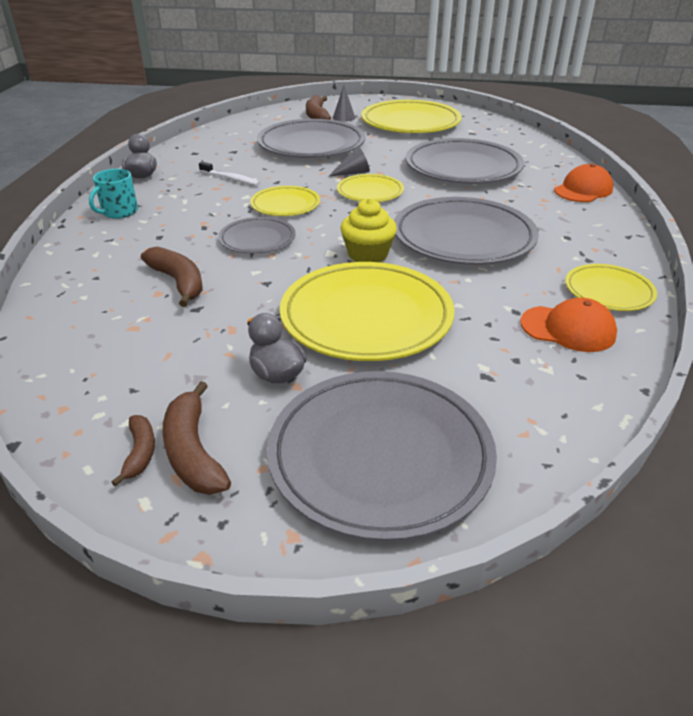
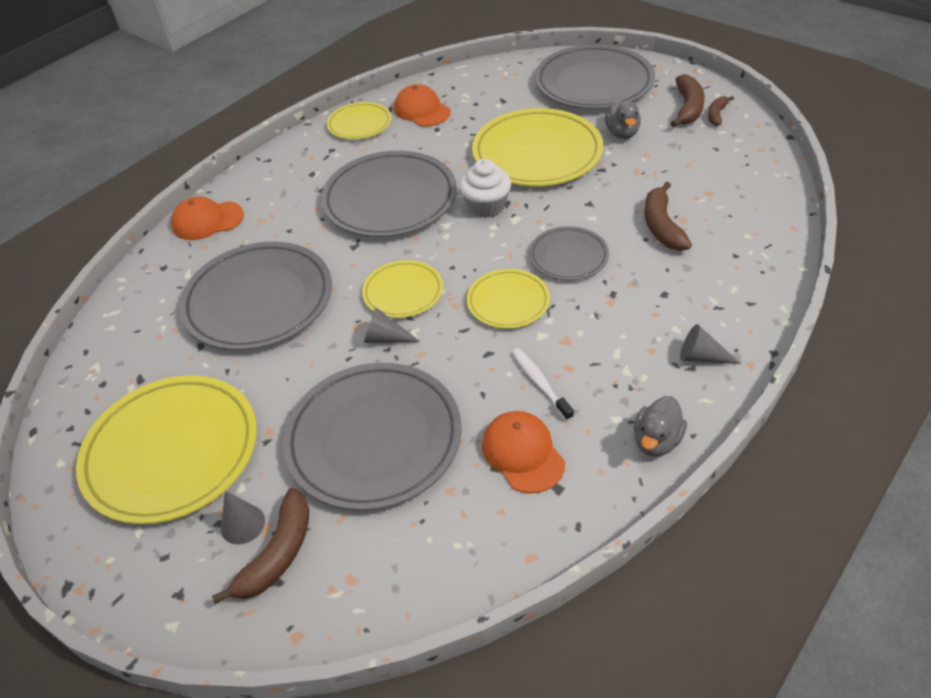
camera: 145 degrees left, 10 degrees up
(119, 212) = (701, 357): turquoise mug -> grey cone
(222, 157) = (523, 453): none -> orange cap
(368, 255) = (486, 206): yellow cupcake -> white cupcake

